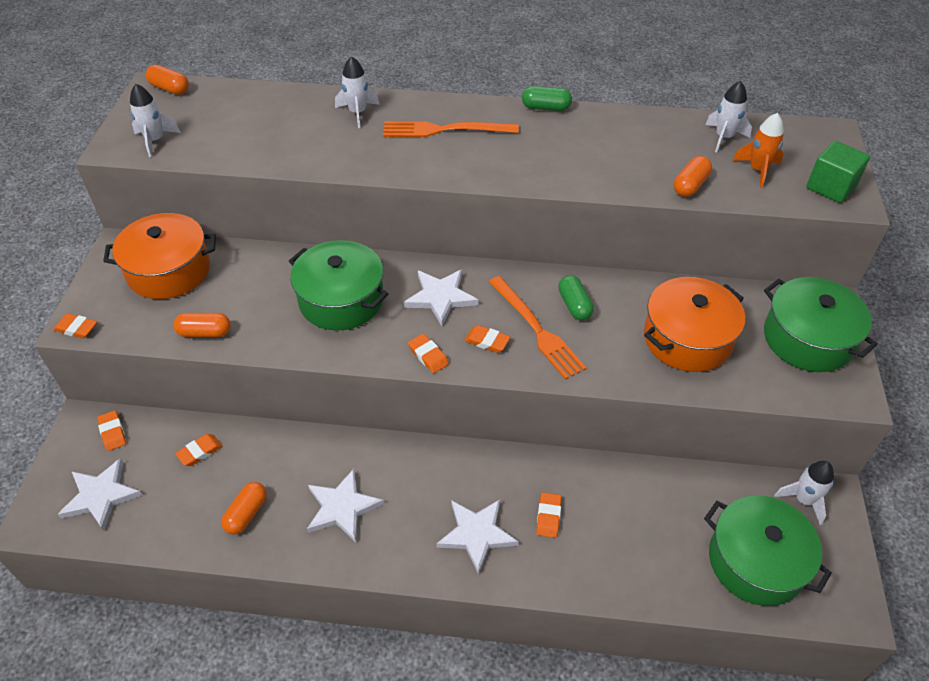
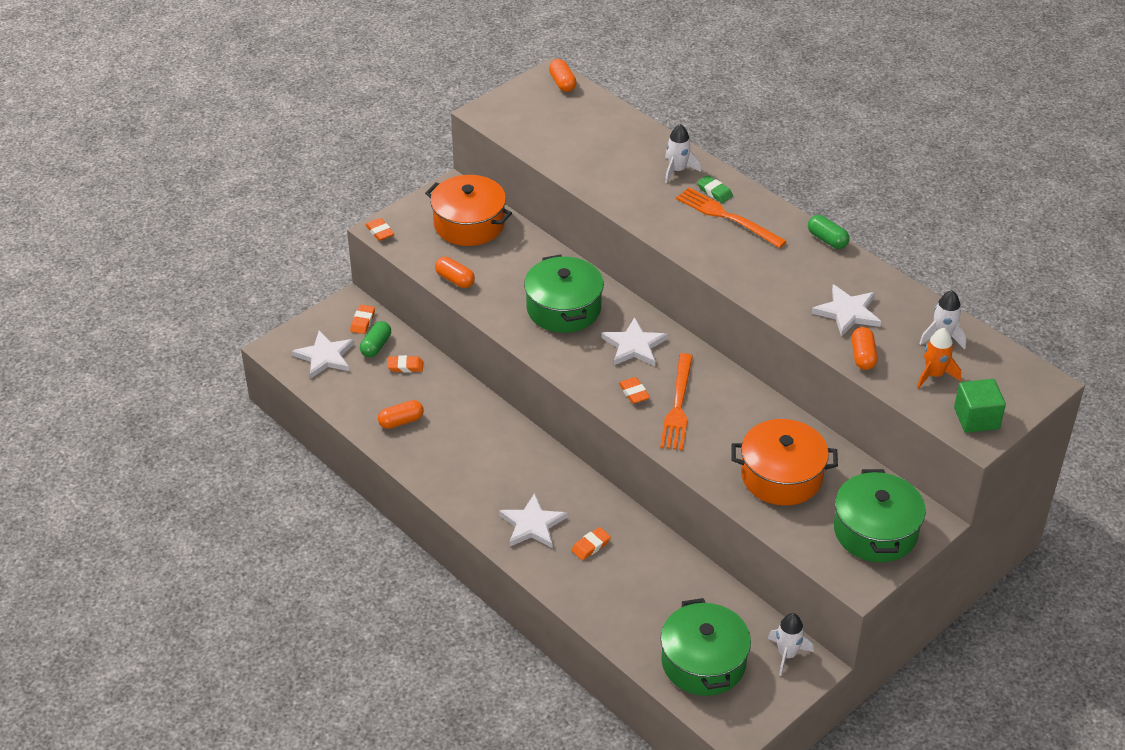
camera: 40 degrees right, 5 degrees down
(155, 140) = (516, 121): white rocket -> none
(342, 507) = (463, 455): white star -> white star (847, 312)
(410, 115) = (714, 192): none -> green eraser
(428, 356) = (584, 378): orange eraser -> none
(574, 305) = (725, 406): green capsule -> green capsule (376, 346)
(690, 185) = (863, 356): orange capsule -> orange capsule turned 75 degrees counterclockwise

